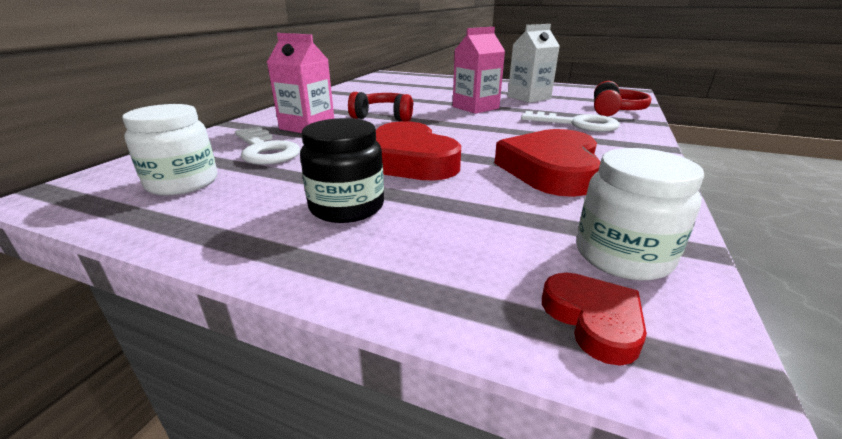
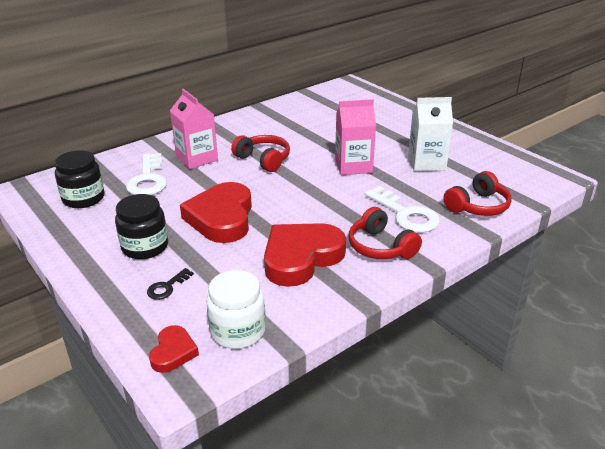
camera: 30 degrees right, 5 degrees up
(183, 183) = (83, 198): white jar -> black jar
(445, 239) = (167, 287): none -> black key
(602, 146) = (380, 247): none -> red headphones

